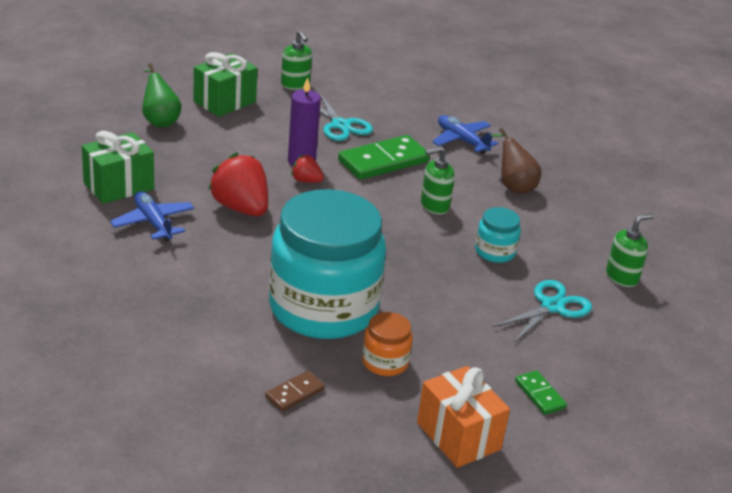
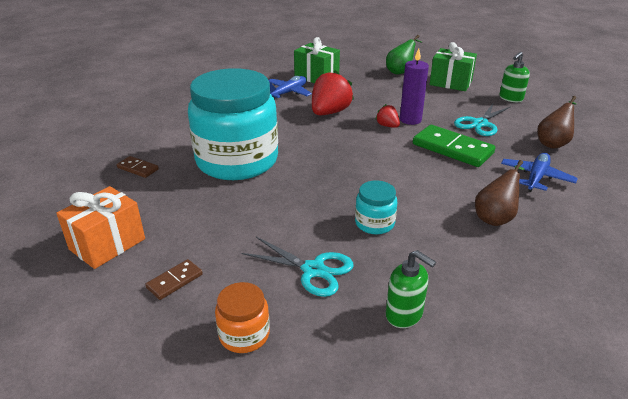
camera: 75 degrees right, 0 degrees up
(306, 181) = (387, 126): red strawberry -> red strawberry turned 45 degrees counterclockwise
(385, 362) = (186, 196): orange jar -> orange jar (244, 334)
(406, 105) = (553, 143): none -> brown pear
(434, 206) = (414, 181): green soap dispenser -> none
(540, 394) = (175, 281): green domino -> brown domino

